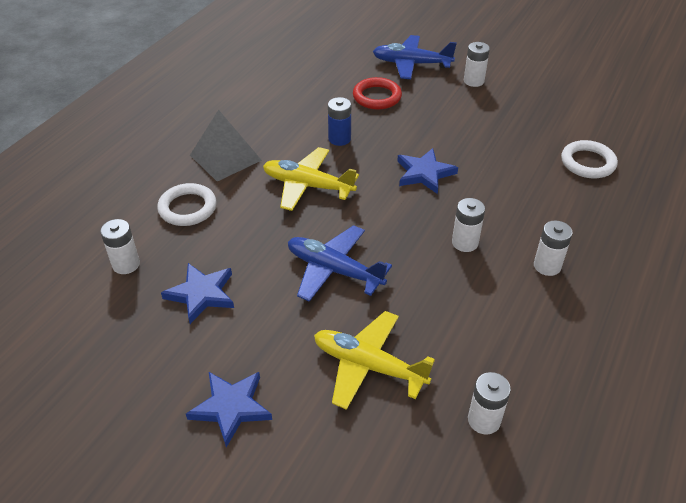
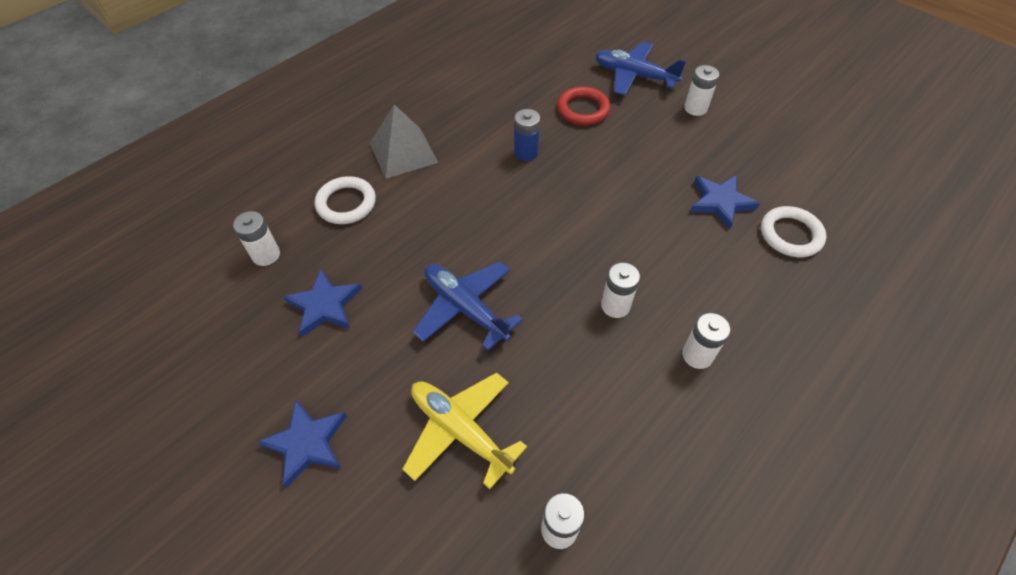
camera: 15 degrees right, 10 degrees up
(307, 186) = (473, 202): yellow plane -> none
(424, 173) = (601, 211): blue star -> blue star (720, 202)

